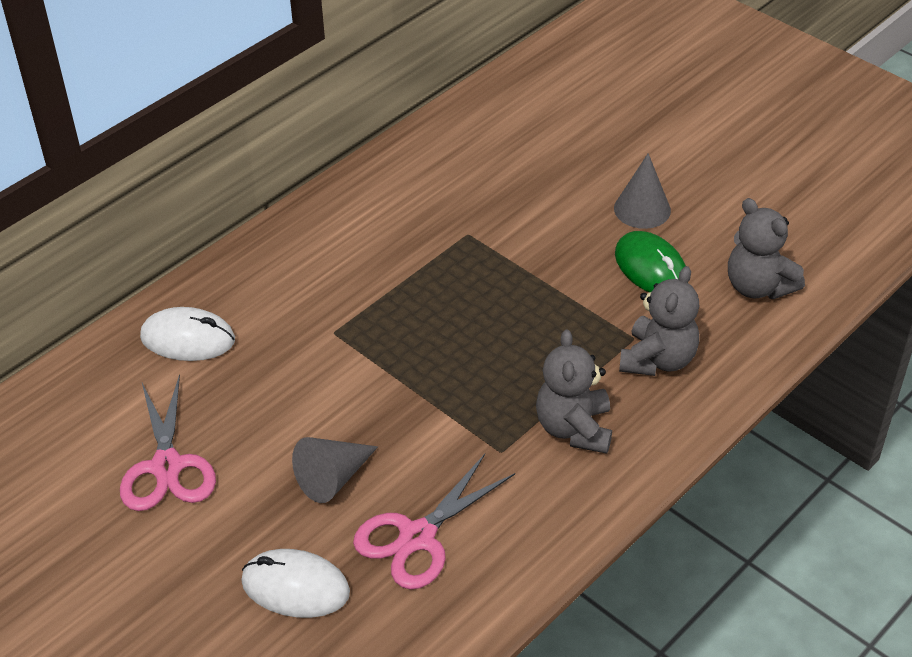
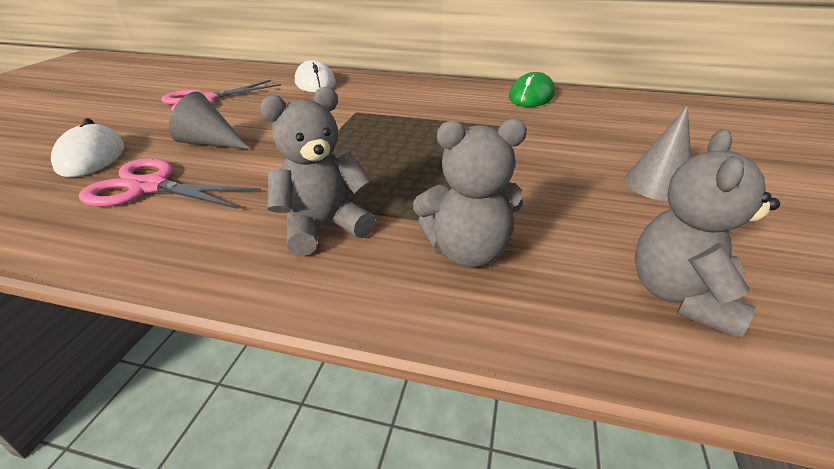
camera: 60 degrees right, 10 degrees down
(651, 268) = (591, 210): green mouse -> green mouse (531, 96)

